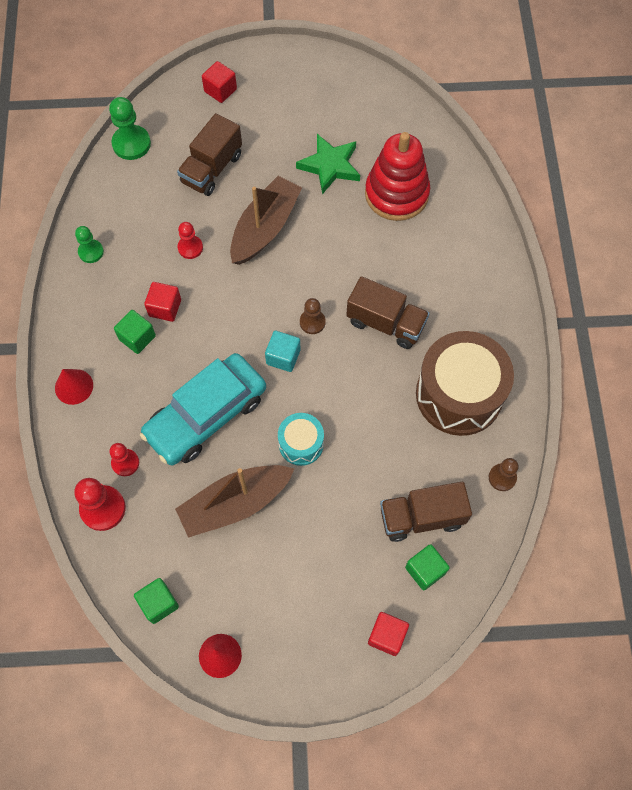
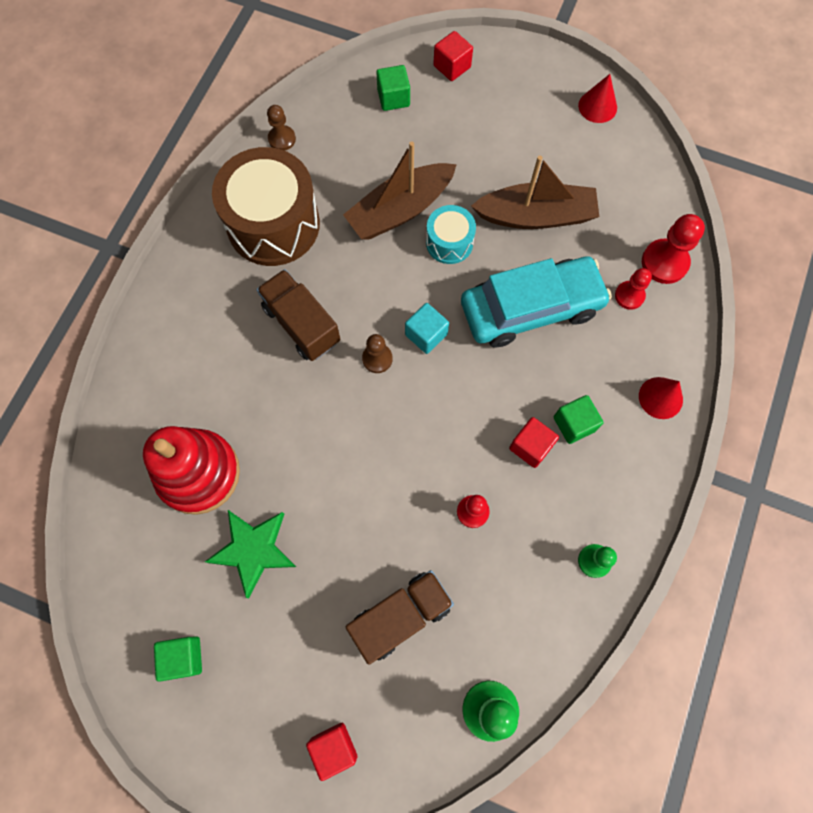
camera: 155 degrees left, 5 degrees up
(159, 603) = (637, 164): green cube -> green cube (183, 657)
(265, 228) = (373, 498): brown boat -> brown boat (400, 210)
(421, 517) = (372, 137): brown truck -> none

